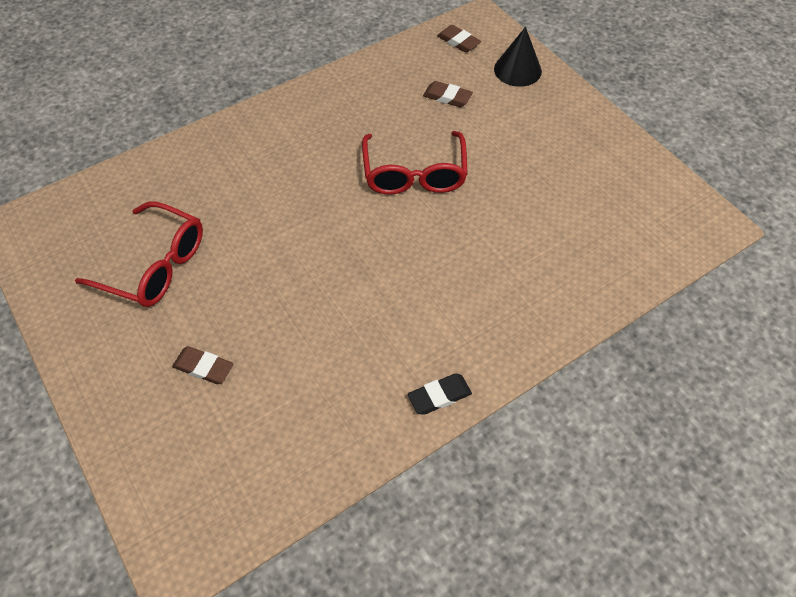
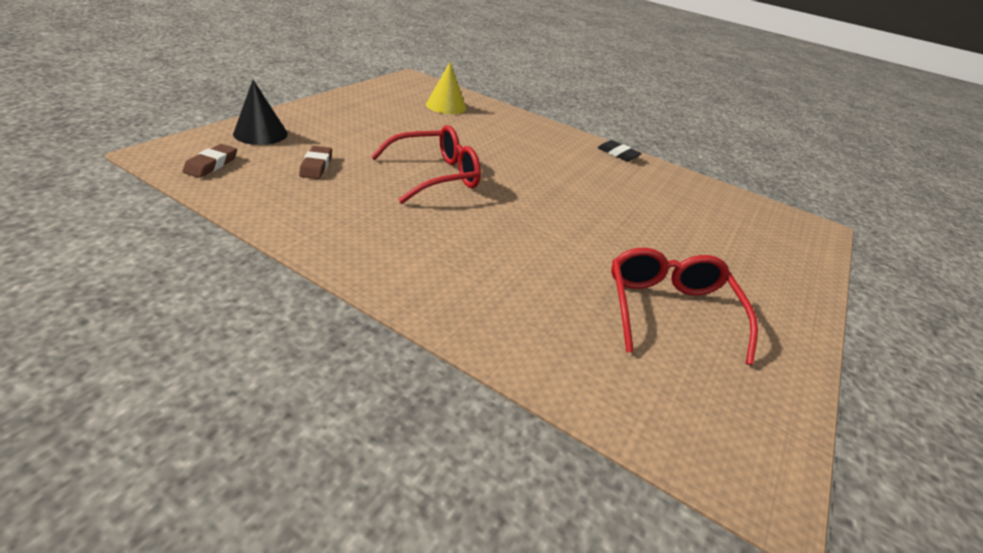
camera: 120 degrees left, 20 degrees down
(204, 367) = (714, 249): brown eraser -> none
(605, 235) = (446, 106): none -> yellow cone

